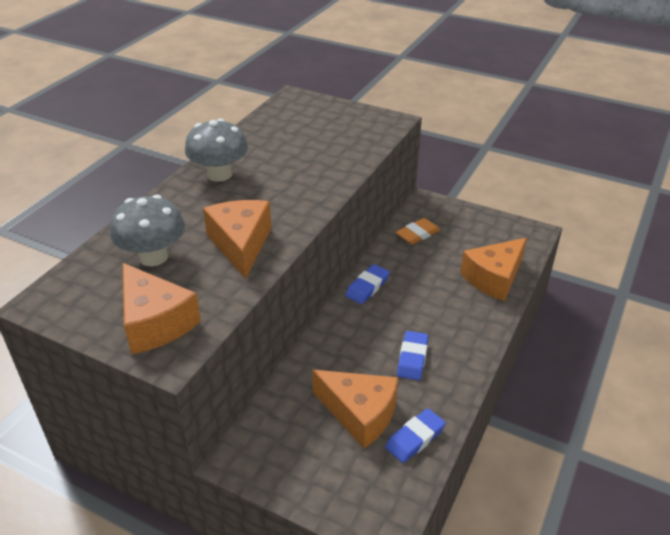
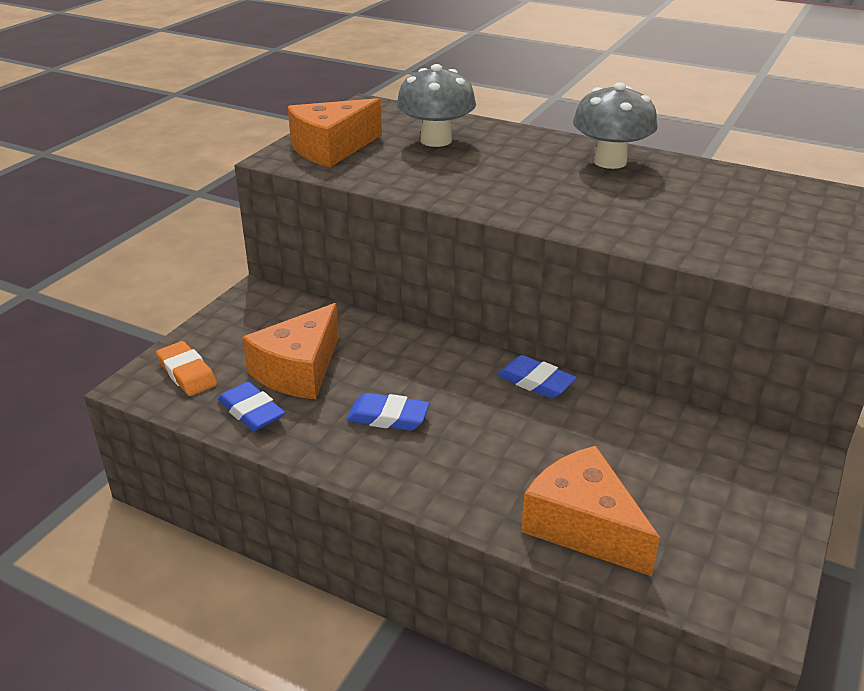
camera: 90 degrees right, 5 degrees down
(241, 244) = (459, 180): orange cheese -> none
(417, 234) = (687, 440): orange eraser -> orange eraser (187, 373)

